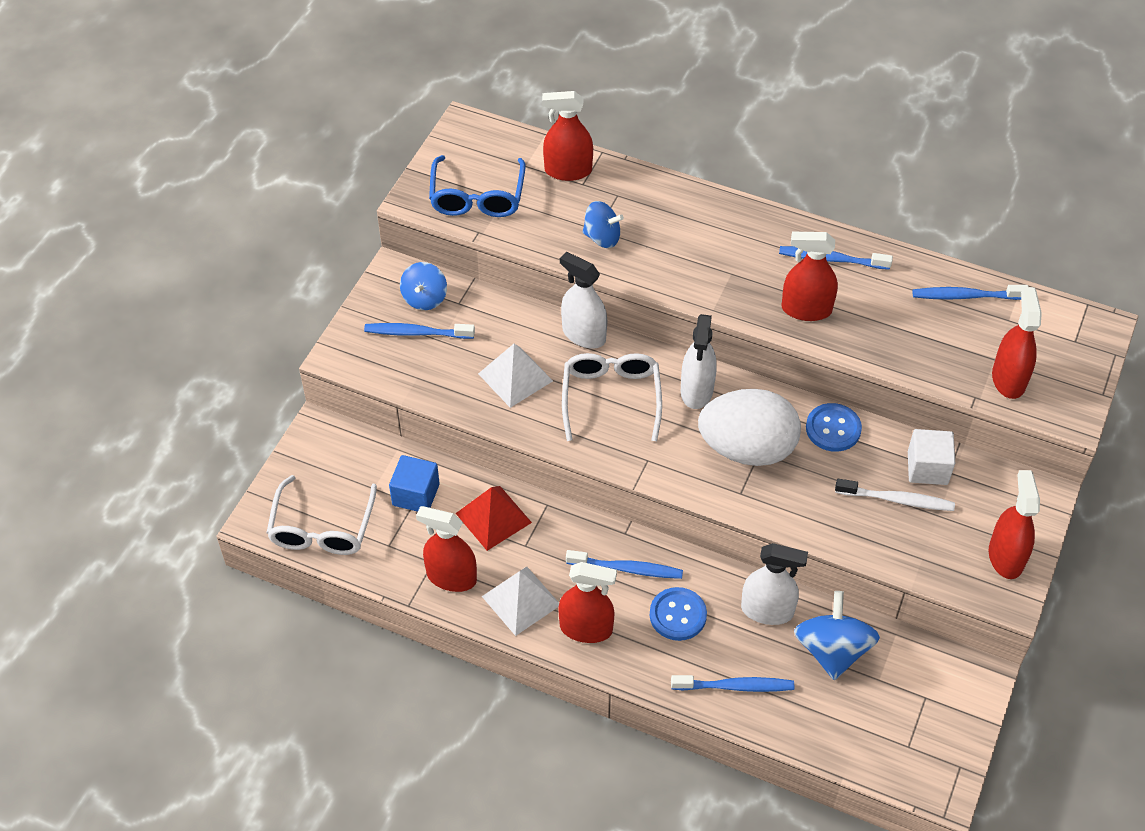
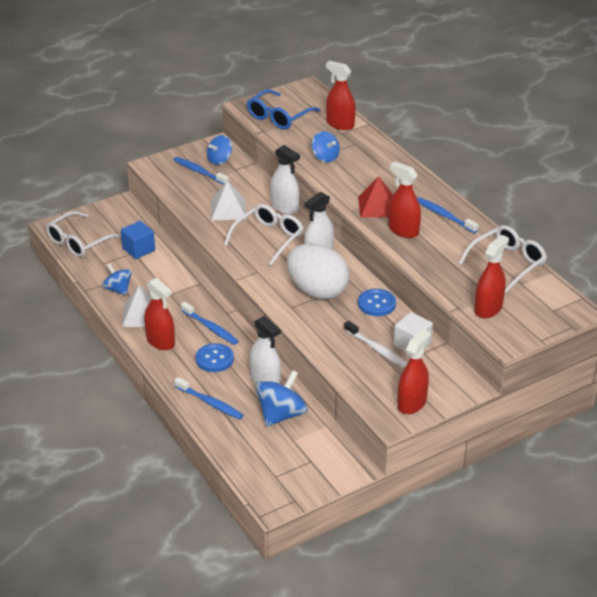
camera: 35 degrees right, 15 degrees down
(451, 577) = (118, 289): red spray bottle -> blue spinning top
(493, 518) = (166, 276): red pyramid -> red pyramid (377, 206)
(583, 334) = (285, 207): white spray bottle -> white spray bottle turned 150 degrees clockwise
(965, 296) = (507, 263): blue toothbrush -> white glasses

